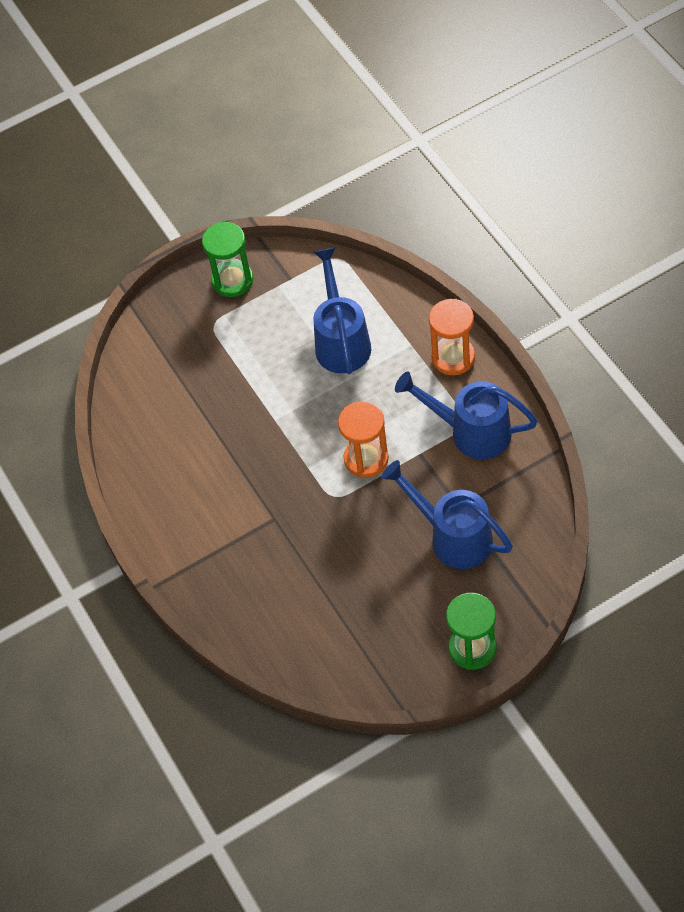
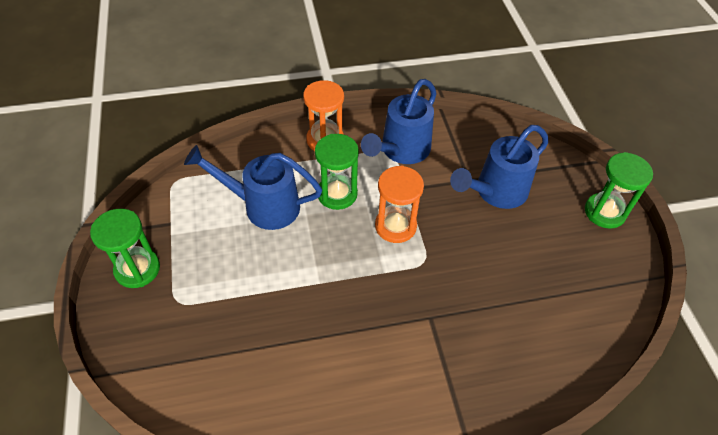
camera: 80 degrees left, 5 degrees down
(384, 395) = (337, 194): none -> green hourglass

